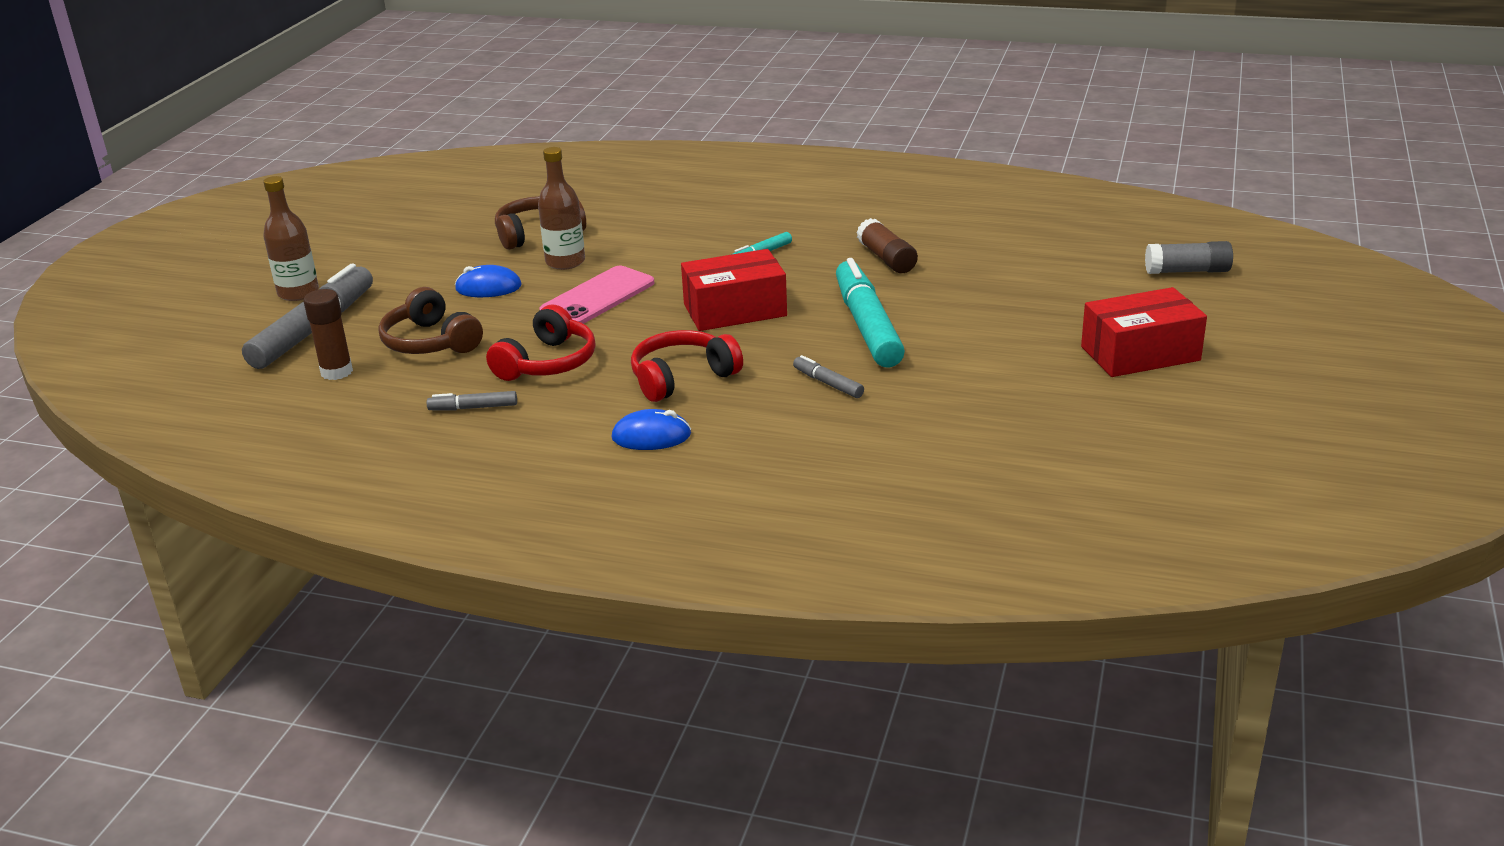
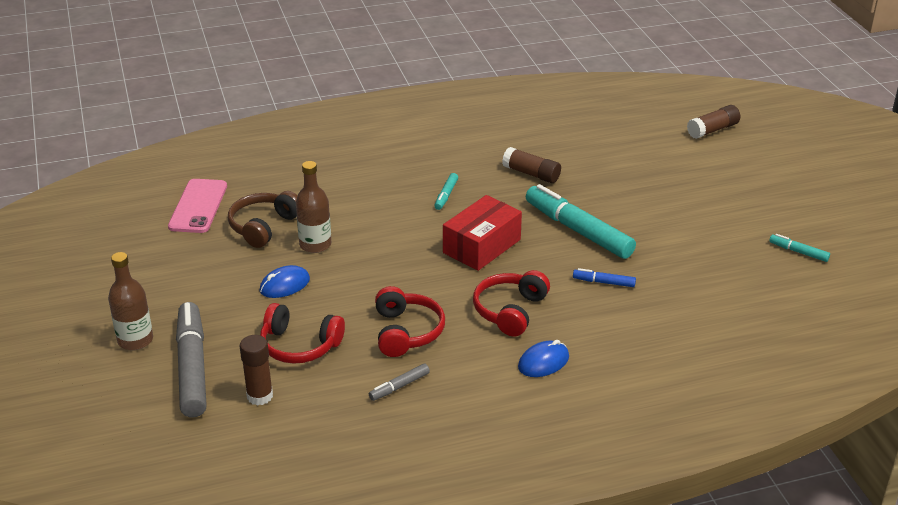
camera: 35 degrees left, 5 degrees up
(430, 342) = (299, 345): brown headphones -> red headphones
(598, 297) = (376, 267): pink phone -> pink phone (198, 206)
(828, 383) = (604, 282): grey marker -> blue marker
(1132, 427) = (798, 252): none -> turquoise marker
(1140, 353) = (749, 199): red box -> none
(1187, 271) = (712, 130): grey glue stick -> brown glue stick

